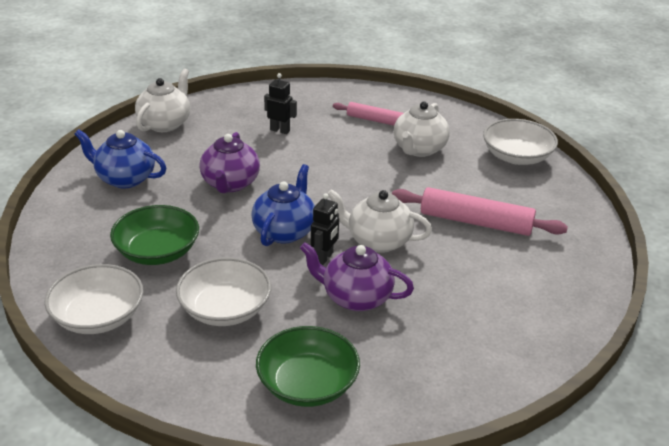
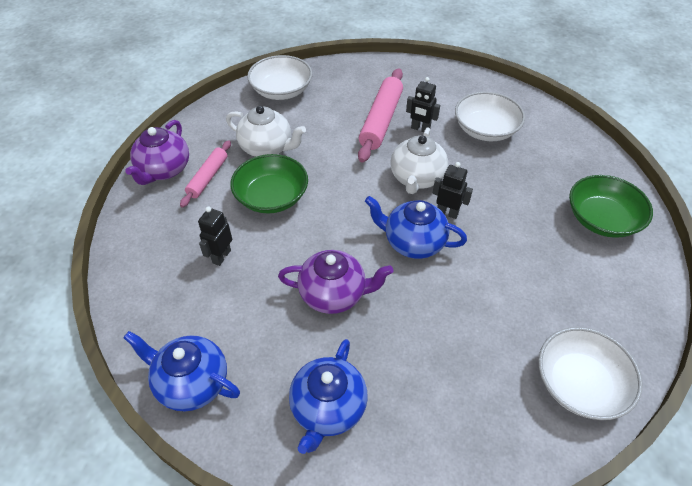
camera: 90 degrees left, 15 degrees up
(157, 251) = (466, 347): green bowl -> green bowl (271, 197)
(165, 124) = (191, 382): white teapot -> blue teapot
(225, 309) = (535, 279): white bowl -> white bowl (485, 130)
(355, 297) = (495, 192): purple teapot -> purple teapot (164, 170)
(465, 250) = (420, 129): none -> black robot

